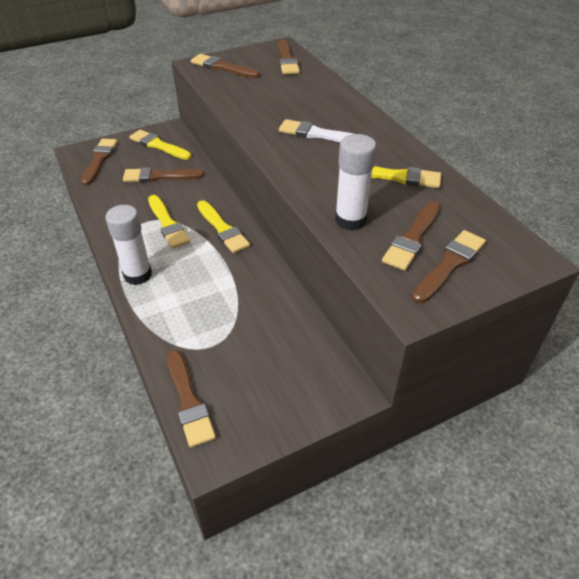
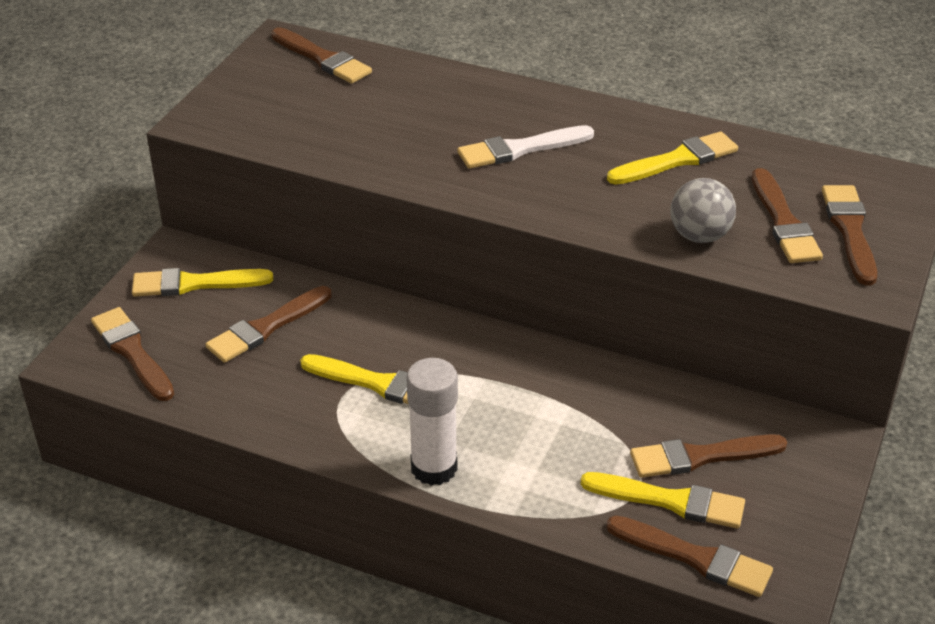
camera: 40 degrees left, 5 degrees down
(222, 67) = (246, 110): brown brush -> brown brush (700, 456)
(222, 229) = (459, 349): yellow brush -> yellow brush (670, 501)
(350, 220) = (699, 236): white glue stick -> grey ball

